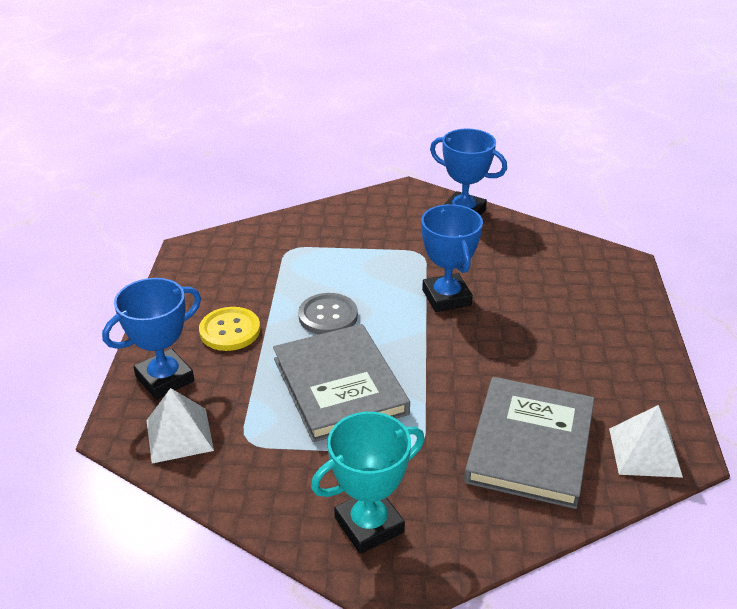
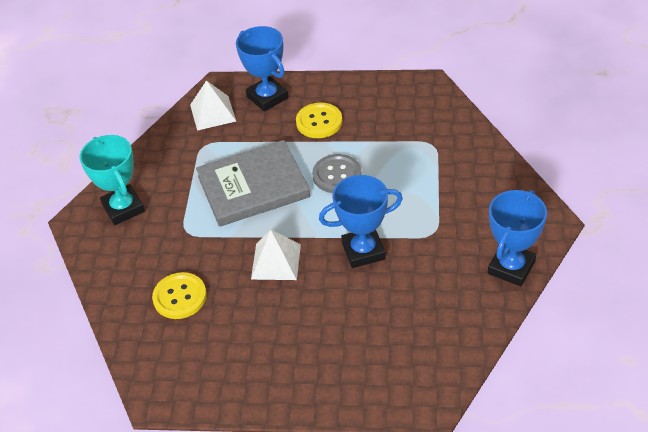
camera: 95 degrees right, 10 degrees up
(530, 445) = (180, 297): grey book -> yellow button
(645, 452) = (162, 370): white pyramid -> white pyramid (276, 261)

